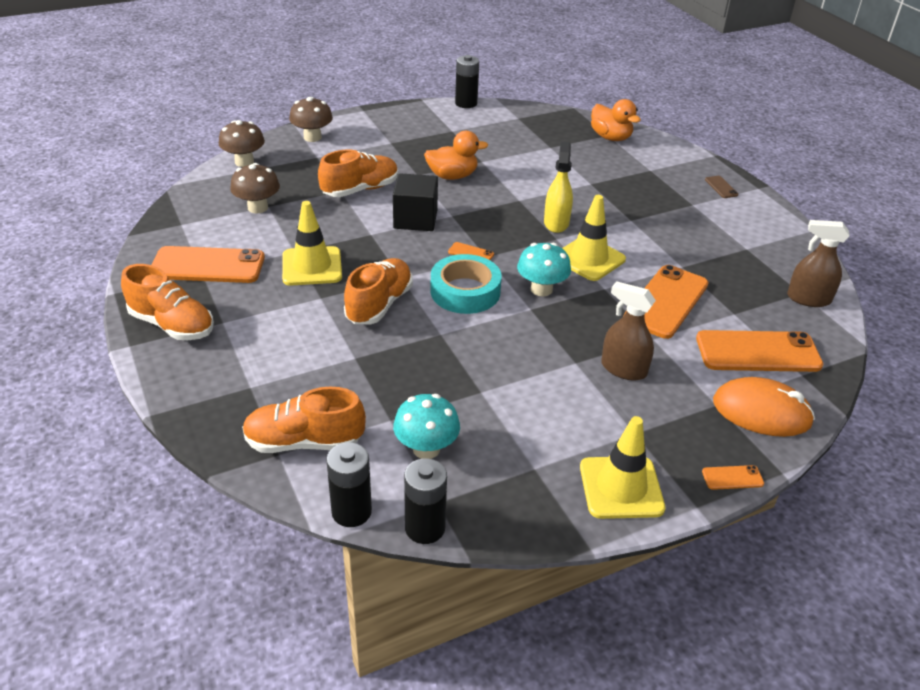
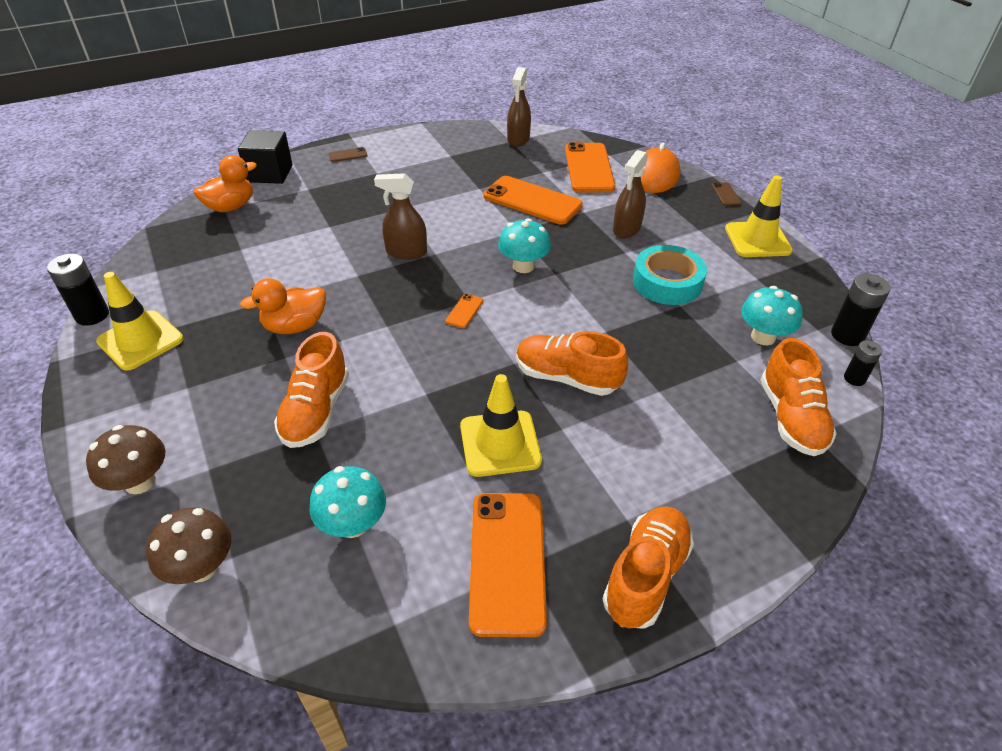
camera: 90 degrees left, 5 degrees up
(257, 208) = (353, 524): brown mushroom -> turquoise mushroom
(351, 512) = (854, 378): black battery -> black battery, size x0.62
(360, 190) = (316, 411): orange shoe -> orange shoe turned 135 degrees counterclockwise
(415, 219) = (394, 355): black cube -> black cube (270, 173)
(452, 176) = (295, 326): orange duck -> orange duck turned 105 degrees counterclockwise
(465, 291) = (534, 315): turquoise tape -> turquoise tape (667, 282)
(556, 223) = (406, 252): yellow spray bottle -> brown spray bottle
(589, 259) = (470, 236): yellow traffic cone -> yellow traffic cone (140, 340)
(732, 477) = (725, 194): orange phone -> brown phone

